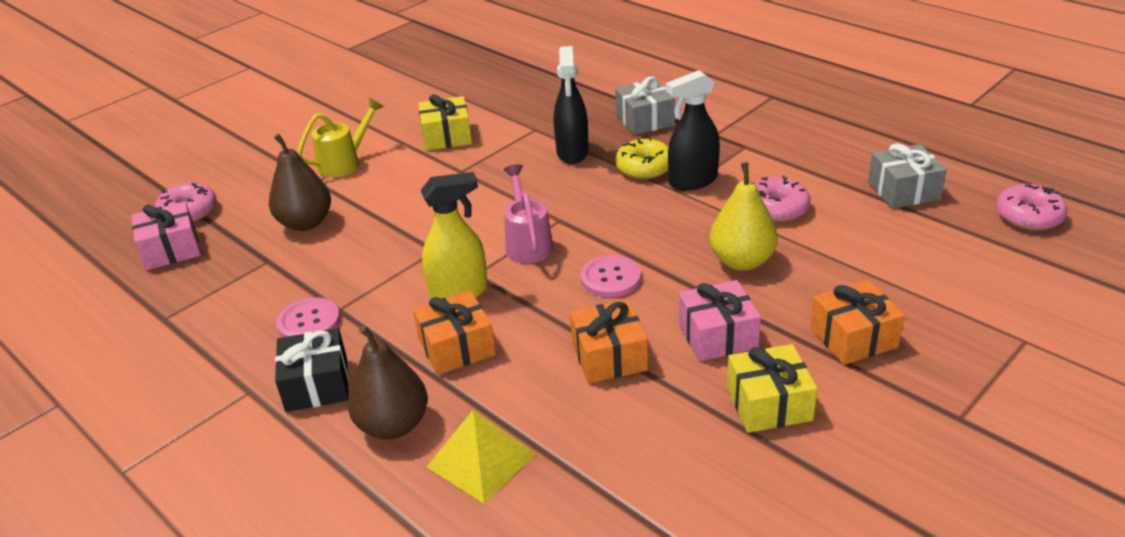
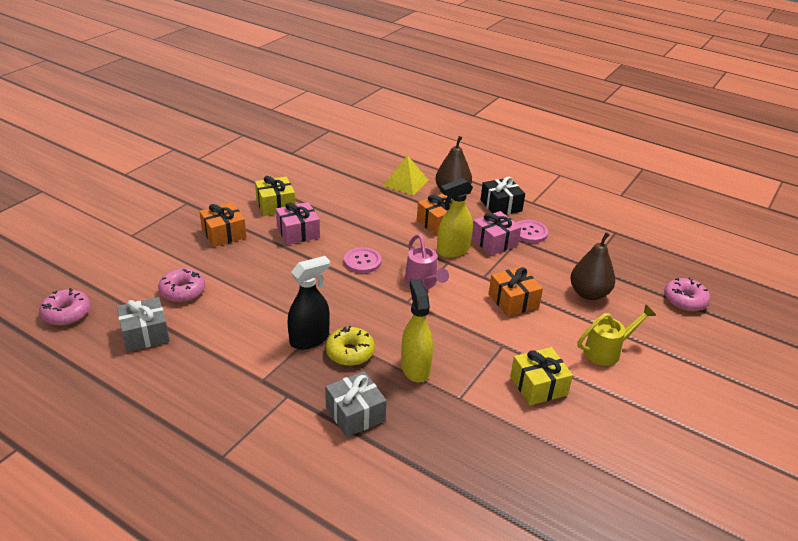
camera: 165 degrees right, 0 degrees up
(171, 249) = (662, 272): pink gift -> pink gift (494, 242)
(345, 163) = (607, 351): yellow watering can -> yellow watering can turned 150 degrees counterclockwise
(572, 152) = (415, 368): black spray bottle -> yellow spray bottle
(609, 356) = (356, 221): orange gift -> orange gift (513, 301)
(742, 261) = (279, 274): yellow pear -> none
(777, 208) = (247, 315): pink donut -> pink donut (182, 291)

